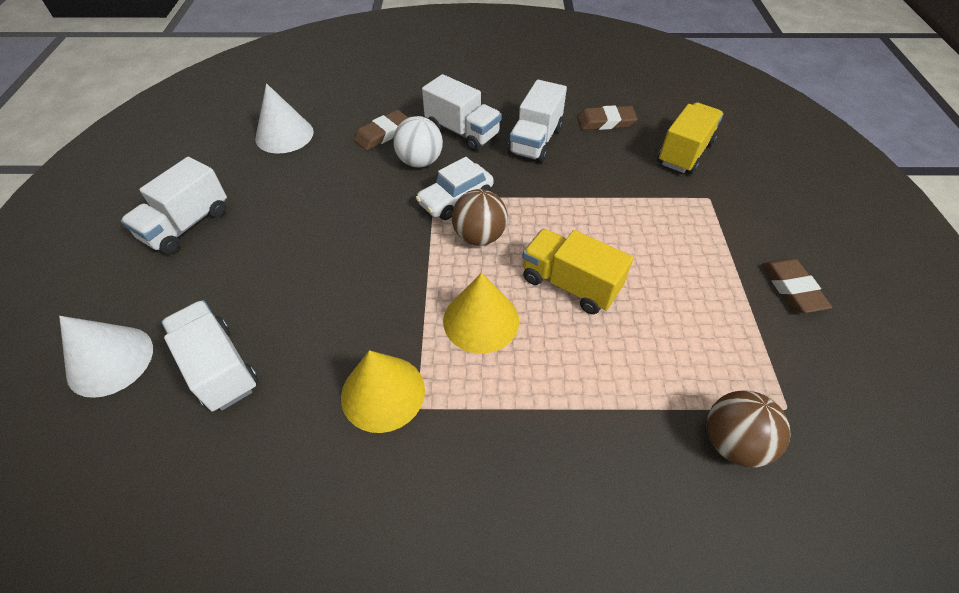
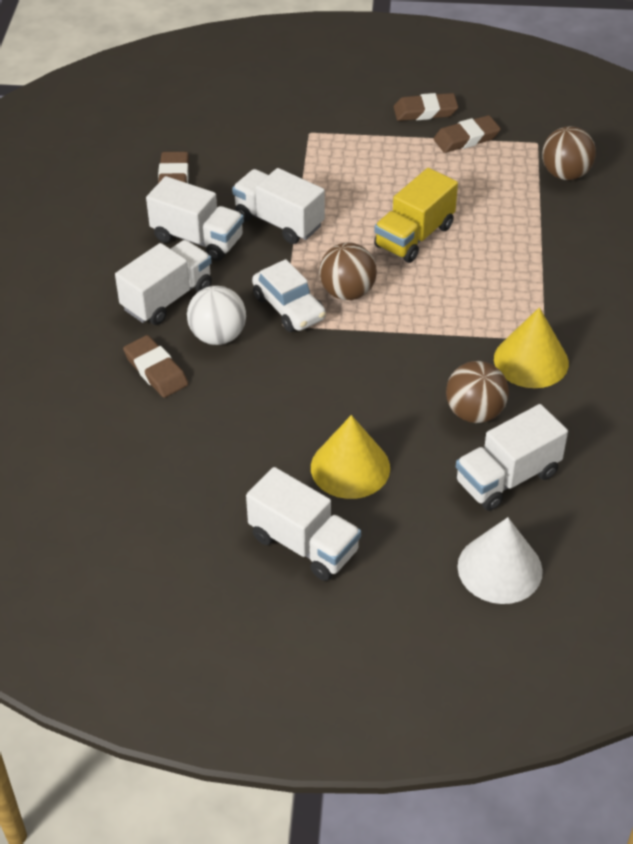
camera: 85 degrees left, 5 degrees down
(284, 135) = (137, 470): white cone -> none
(312, 339) = (474, 412): none -> brown ball
(481, 320) = (454, 296): yellow cone -> yellow cone (350, 467)
(569, 186) = (279, 222): none -> white truck
(684, 153) = (239, 134): yellow truck -> none
(759, 329) = (466, 138): none -> brown eraser

